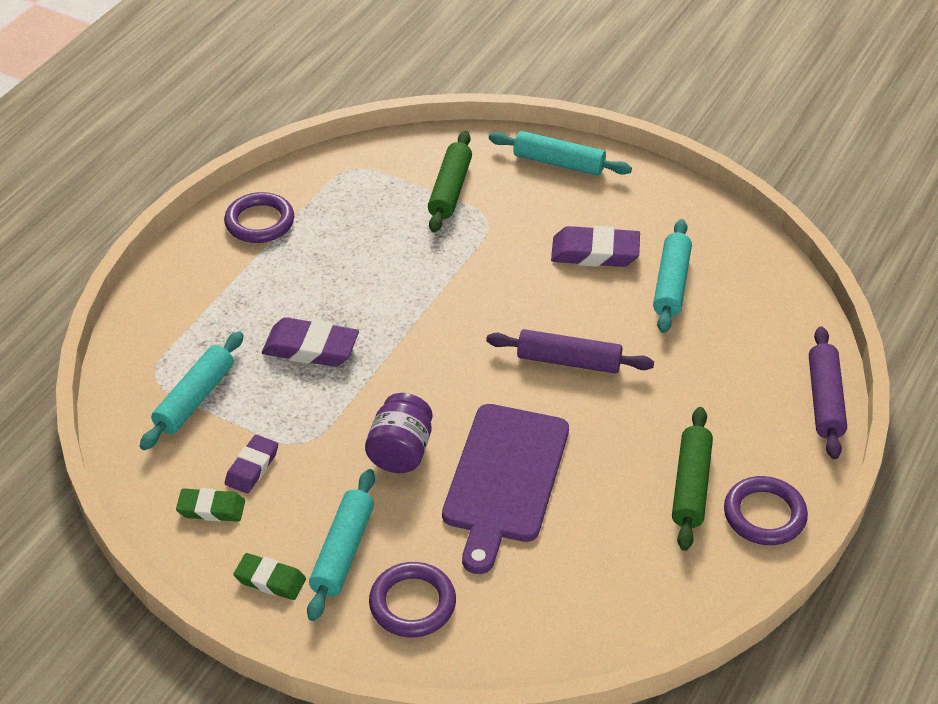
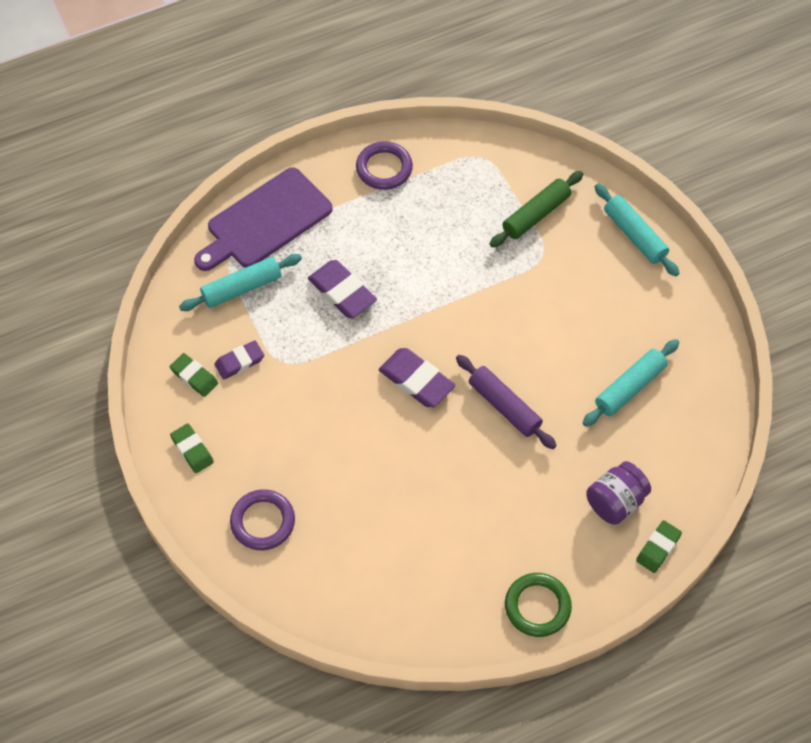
camera: 35 degrees right, 15 degrees up
(343, 551) = (249, 458): turquoise rolling pin -> none
(400, 451) = (339, 408): purple jar -> purple jar (615, 502)
(505, 479) = (389, 470): purple cutting board -> purple cutting board (265, 221)
(595, 252) = (596, 328): purple eraser -> purple eraser (416, 380)
(690, 486) = (506, 553): green rolling pin -> none
(764, 515) = (537, 606): purple ring -> green ring
(824, 400) = (658, 548): purple rolling pin -> green eraser

